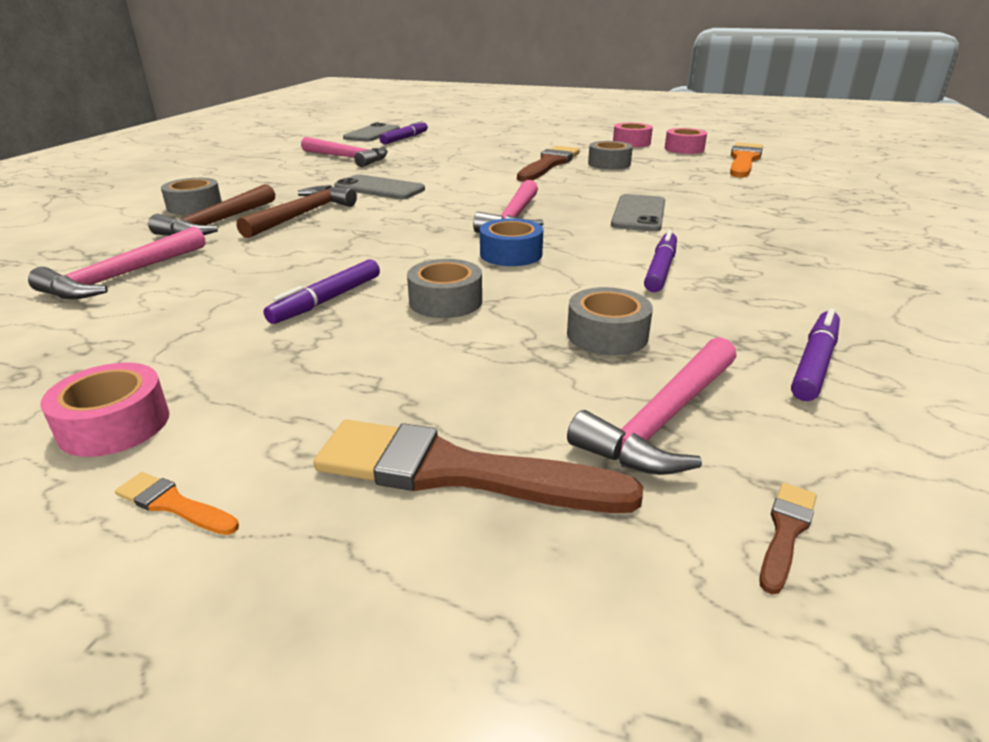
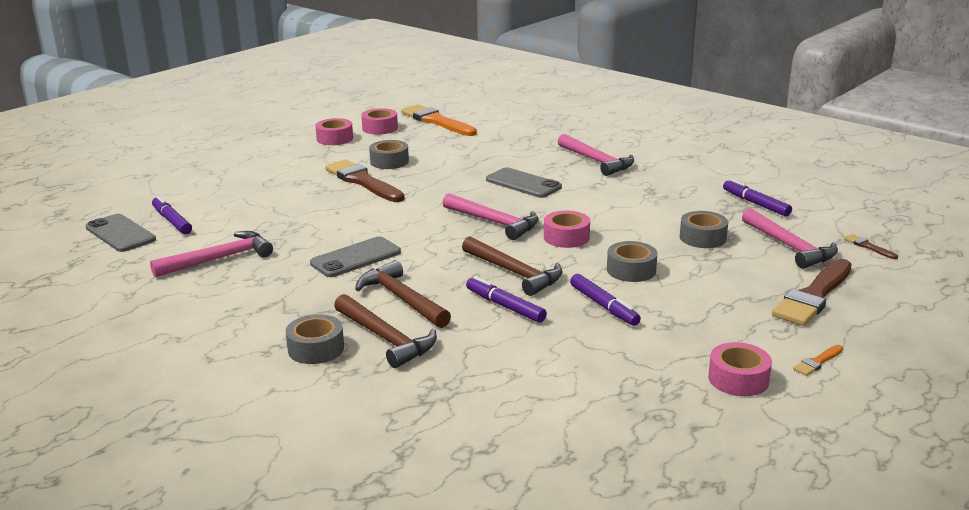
camera: 65 degrees left, 5 degrees down
(122, 276) = (496, 383): pink hammer -> pink hammer (596, 161)
(391, 245) = (514, 273): none -> brown hammer
(511, 254) = (566, 237): blue tape -> pink tape
(660, 269) = (626, 203): purple marker -> purple marker (505, 306)

